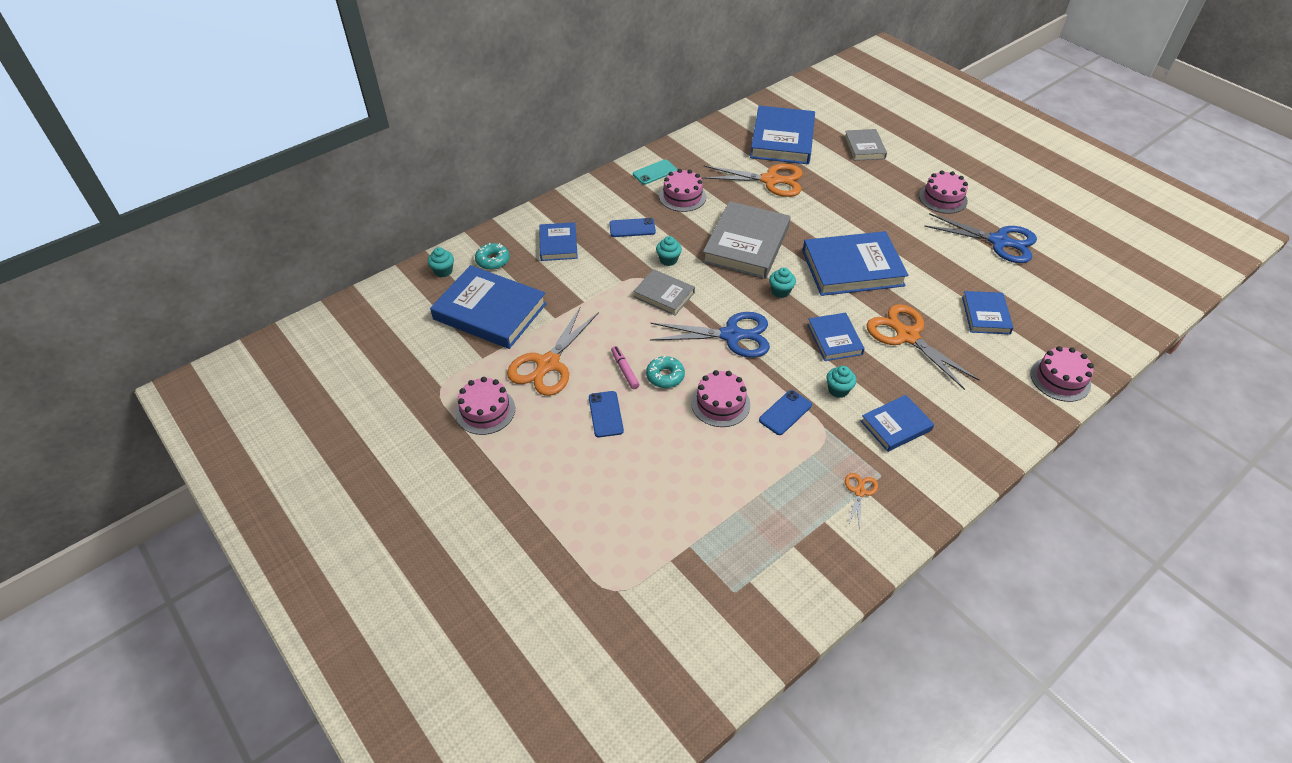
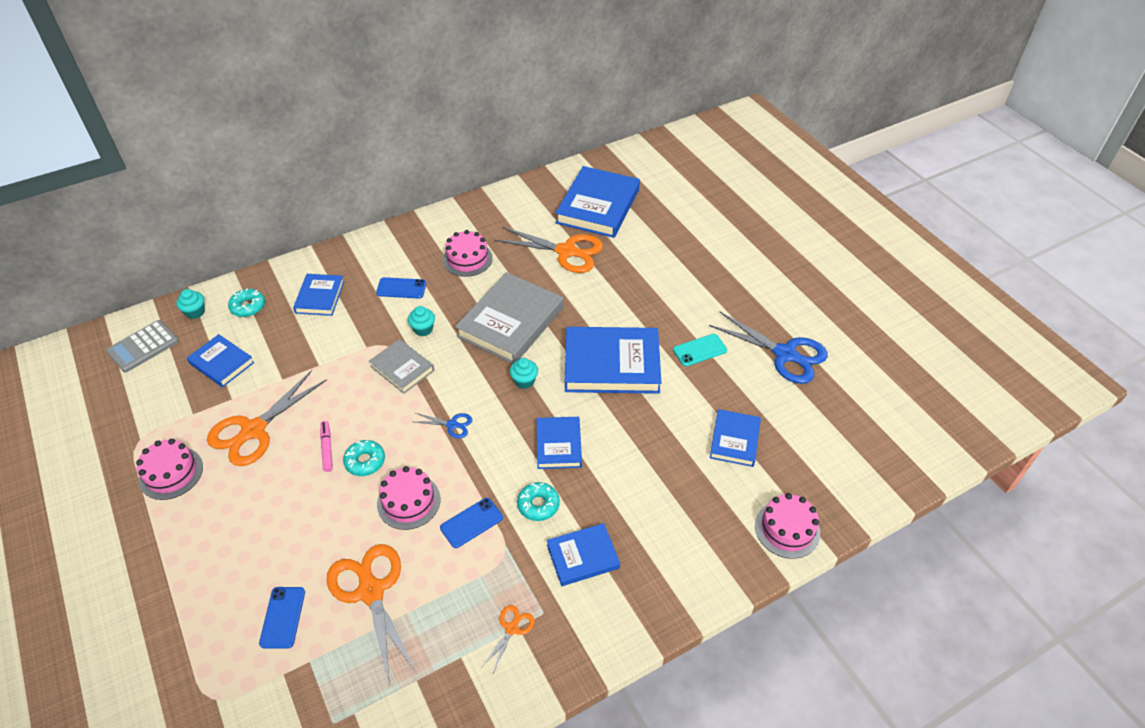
camera: 10 degrees right, 0 degrees up
(406, 307) = (143, 347): none -> grey calculator
(490, 311) = (221, 363): blue book -> blue book, size x0.55
(605, 414) = (287, 495): blue phone -> blue phone (282, 617)
(654, 172) = (450, 228): turquoise phone -> turquoise phone (700, 350)
(731, 335) = (452, 425): blue scissors -> blue scissors, size x0.47
(838, 390) = (538, 505): turquoise cupcake -> turquoise donut
(864, 147) = (682, 225): grey book -> none
(907, 336) = (638, 452): orange scissors -> orange scissors (371, 591)
(943, 198) = (743, 295): pink cake -> none

